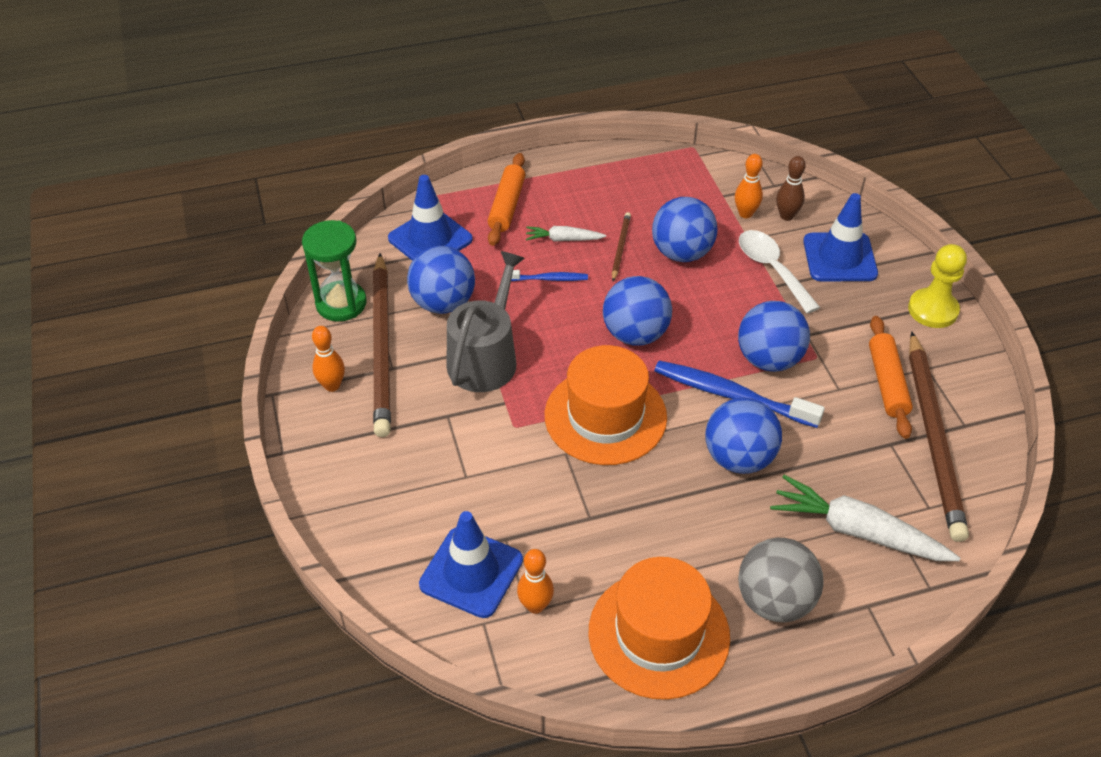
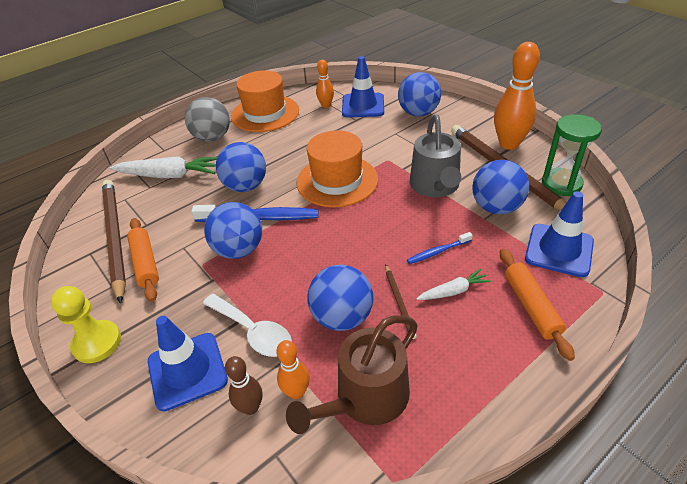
camera: 160 degrees right, 5 degrees down
(332, 385) = (509, 144): orange bowling pin -> orange bowling pin, size x1.89
(635, 334) = (345, 234): blue ball -> blue ball (418, 113)
(690, 193) = (366, 398): none -> brown watering can

